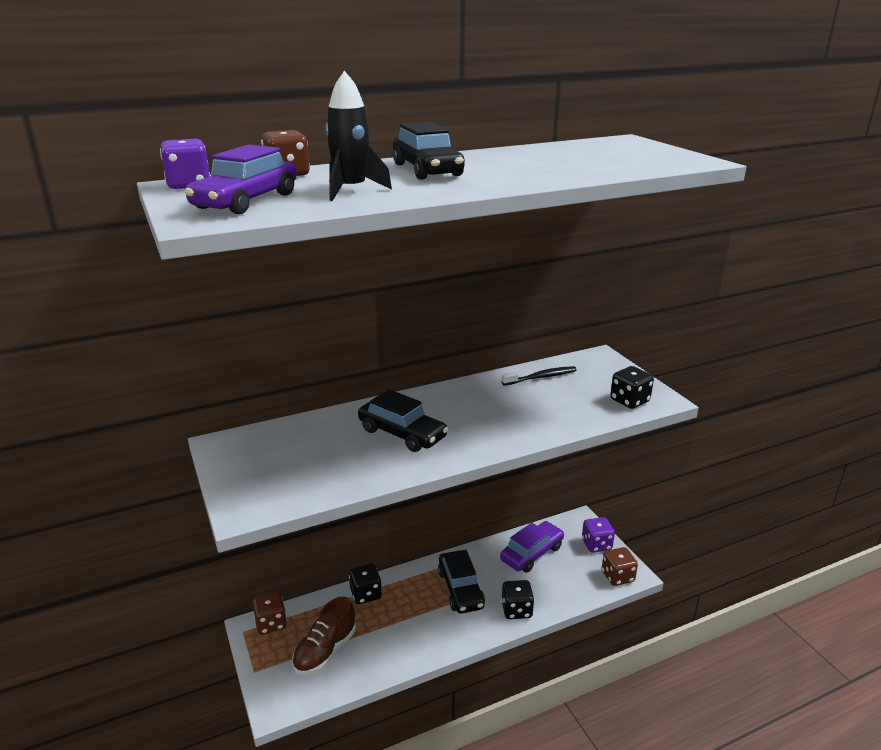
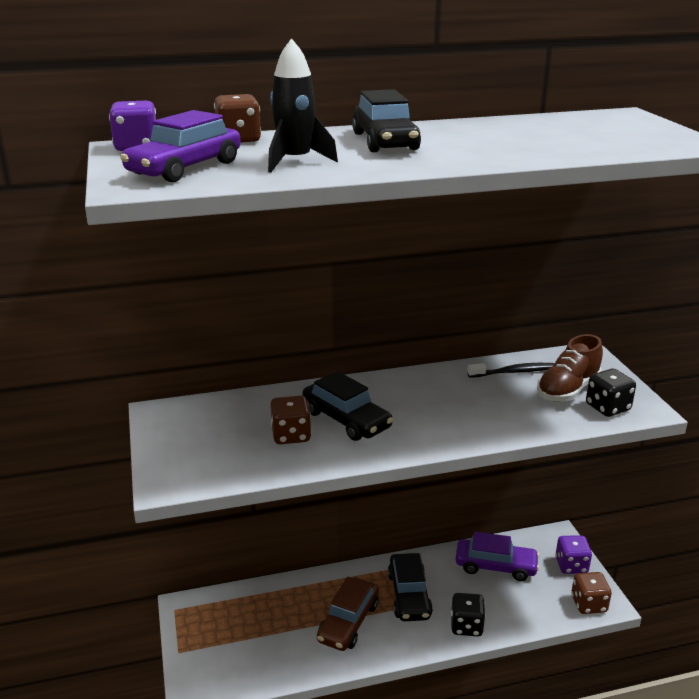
camera: 10 degrees right, 0 degrees up
(271, 623) = (203, 605): brown dice -> brown dice (291, 435)
(325, 651) = (254, 641): brown shoe -> brown shoe (567, 390)
(366, 594) = (306, 587): black dice -> none
(410, 621) = (348, 622): none -> brown car
(532, 553) = (495, 566): purple car -> purple car turned 45 degrees clockwise

